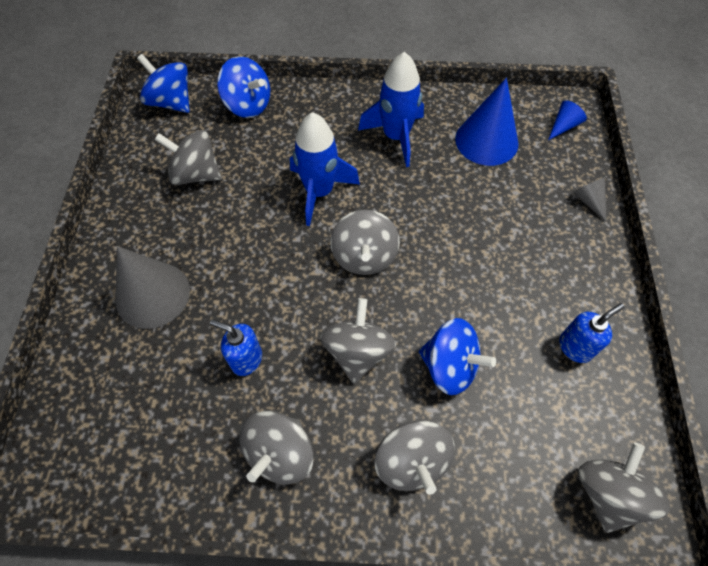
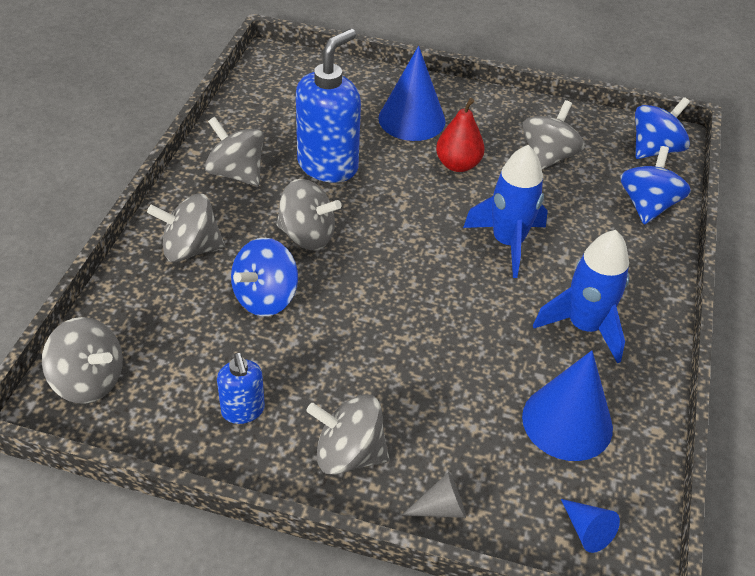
camera: 100 degrees right, 15 degrees down
(152, 294) = (412, 119): grey cone -> blue cone
(221, 242) = (458, 165): none -> red pear
(246, 359) = (328, 165): blue soap dispenser -> blue soap dispenser, size x1.91
(248, 105) = (647, 206): blue spinning top -> blue spinning top turned 150 degrees clockwise
(364, 256) = (413, 262): grey spinning top -> grey spinning top (348, 454)

